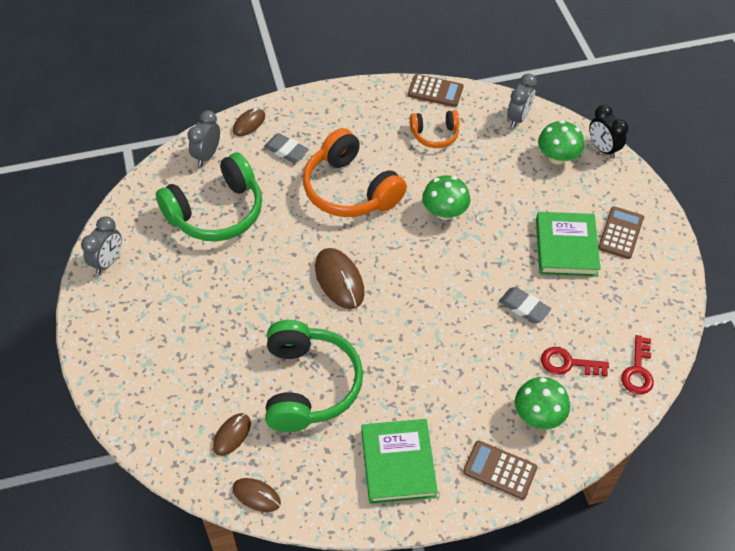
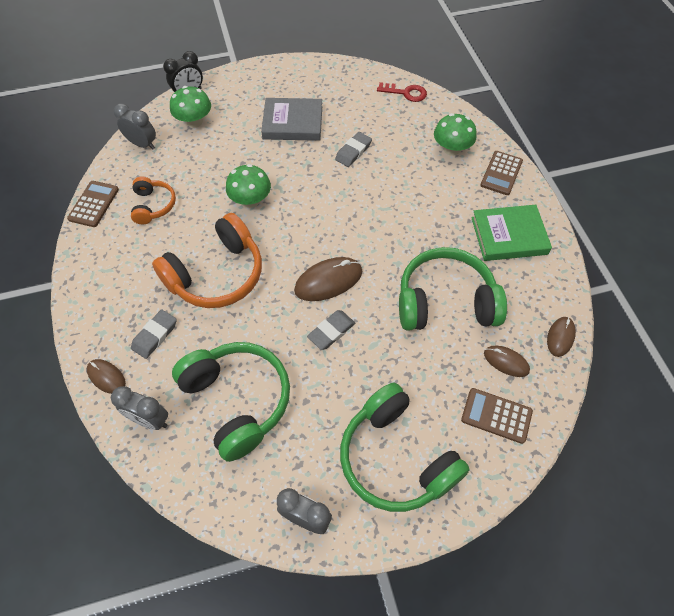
camera: 90 degrees left, 5 degrees up
(147, 328) = (396, 458): none -> green headphones
(280, 282) = (331, 331): none -> grey eraser
(566, 247) = (293, 123): green book -> grey book
(568, 363) = (404, 129): red key -> none
(620, 233) = (279, 90): brown calculator -> brown calculator (496, 416)

